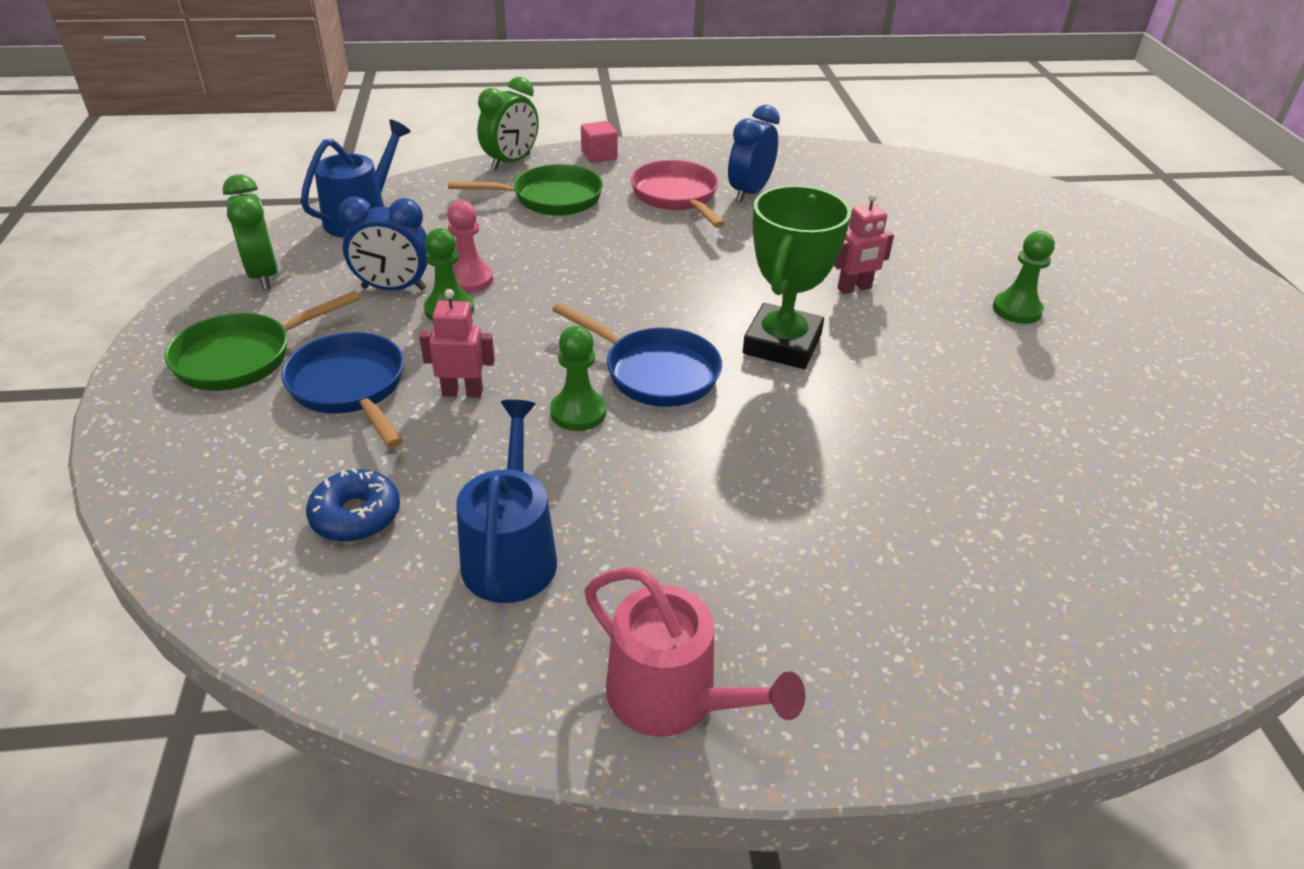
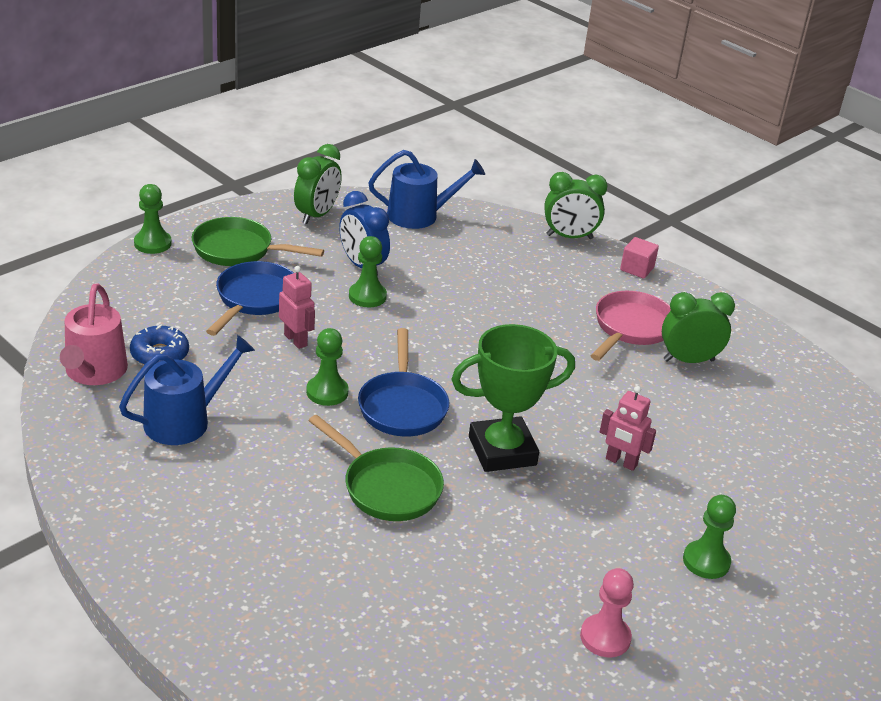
camera: 50 degrees right, 5 degrees down
(125, 418) = (152, 243): none -> green pawn
(469, 279) = (407, 288): pink pawn -> pink pawn (605, 637)
(550, 198) = (547, 275): green pan -> green pan (387, 487)
(672, 697) = (136, 525): pink watering can -> pink watering can (94, 372)
(749, 193) = (688, 360): blue clock -> green clock

